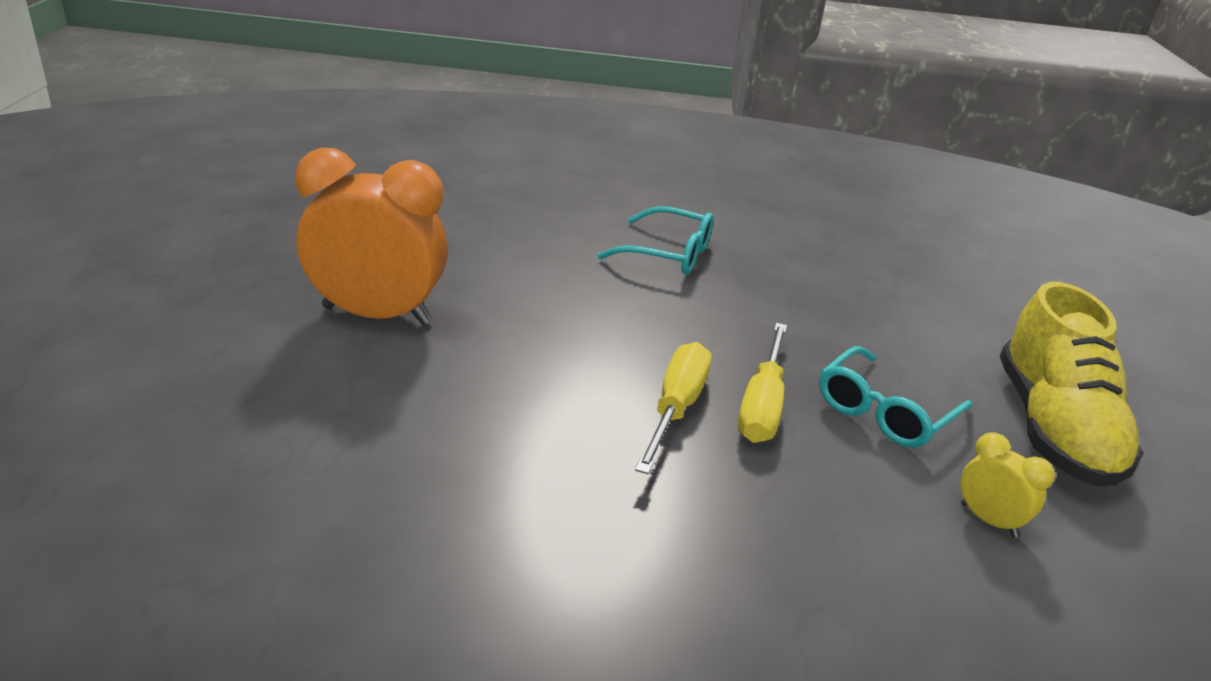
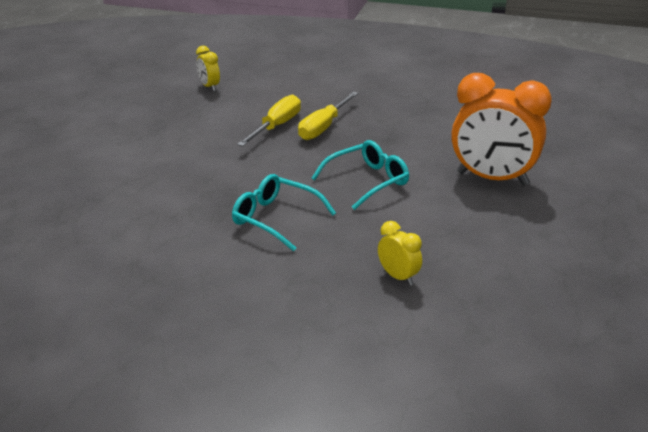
camera: 165 degrees left, 0 degrees up
(512, 204) = (398, 277): none -> yellow clock
(884, 412) = (212, 121): turquoise glasses -> turquoise glasses (368, 181)
(1053, 428) = (129, 111): yellow shoe -> none

